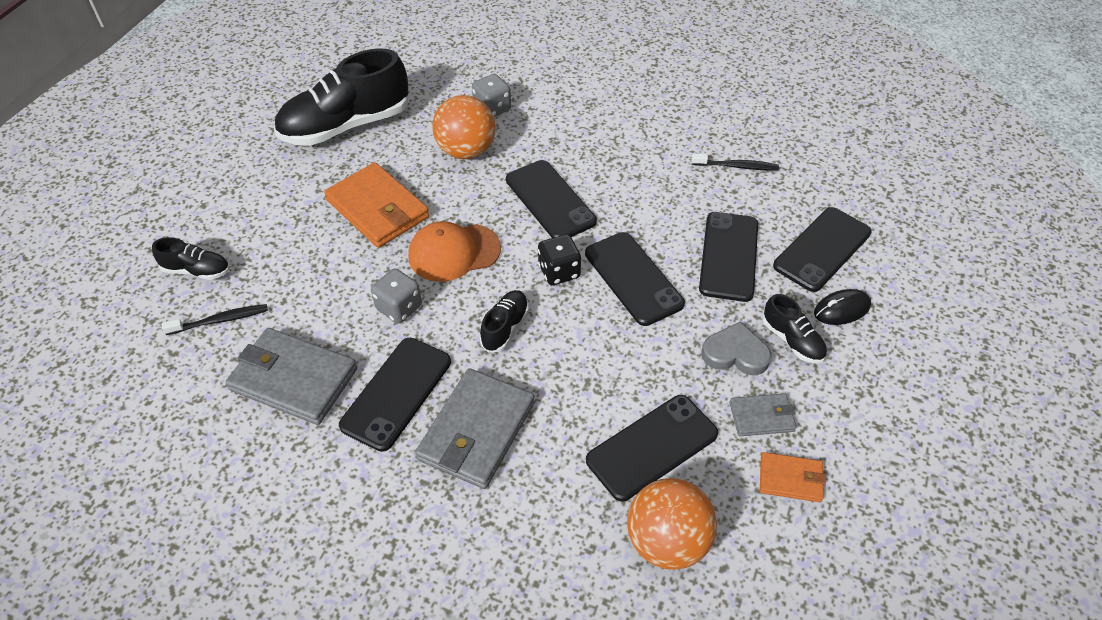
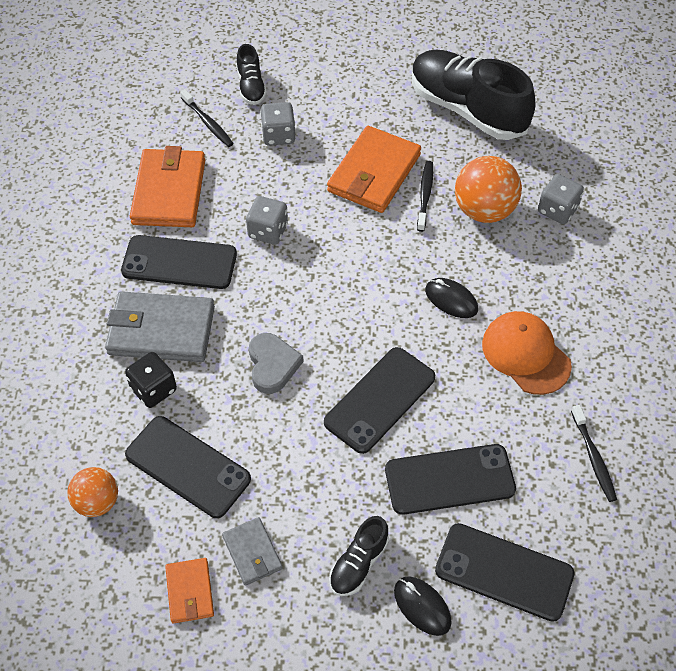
camera: 70 degrees right, 5 degrees up
(280, 266) = (278, 135): none -> grey dice
(294, 379) = (169, 192): grey wallet -> orange wallet
(426, 182) = (425, 195): none -> black toothbrush
(454, 252) = (348, 247): orange cap -> orange cap (526, 354)
(505, 327) = (277, 314): black shoe -> none
(550, 200) = (451, 300): black phone -> black mouse
(559, 272) = (361, 335): black dice -> black dice (153, 389)
(667, 541) = (97, 502): orange ball -> orange ball, size x0.63
(735, 353) = (321, 513): grey heart -> grey heart (272, 365)

